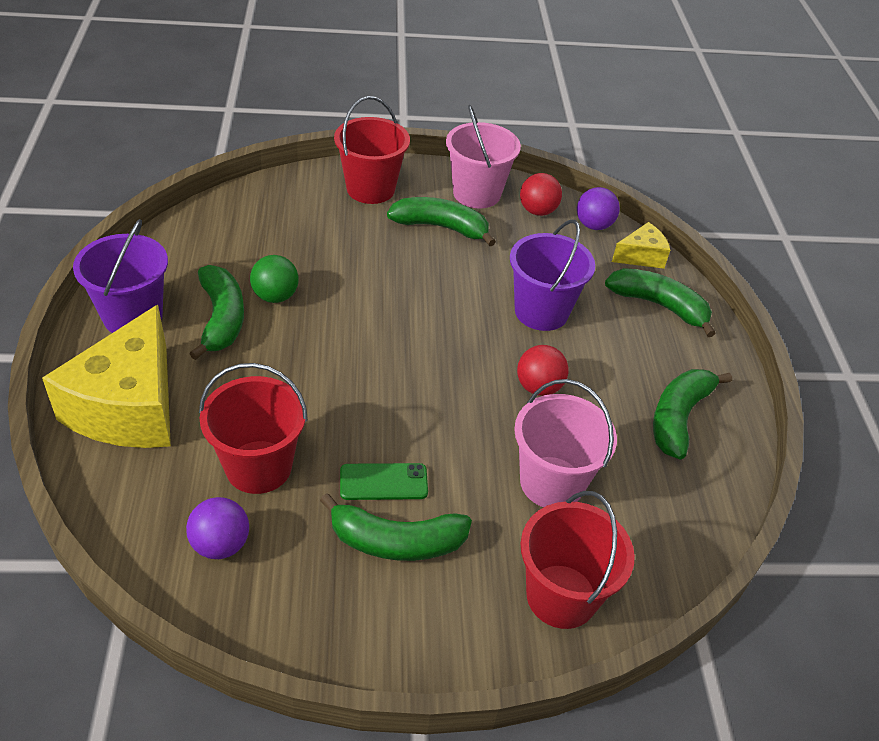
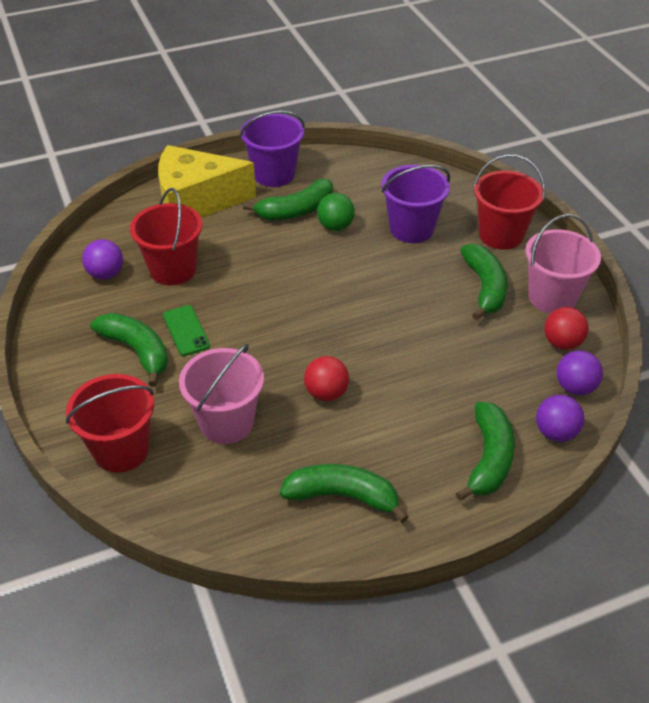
camera: 75 degrees right, 0 degrees up
(396, 542) = (137, 351): green banana -> green banana turned 150 degrees clockwise
(541, 311) = (420, 375): purple bucket -> purple bucket (411, 229)
(641, 256) = (555, 432): yellow cheese -> purple ball

